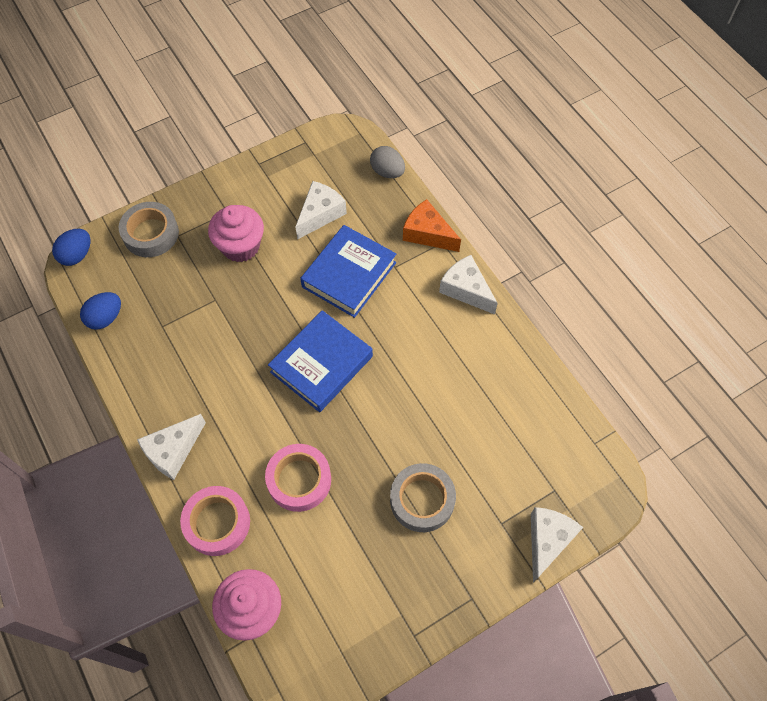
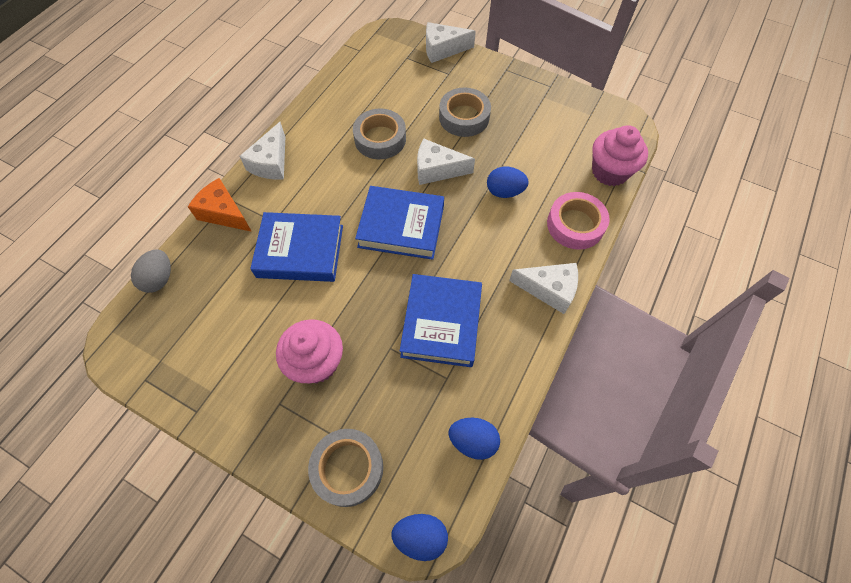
camera: 120 degrees left, 0 degrees up
(207, 347) = (441, 323): none -> blue book
(299, 480) = (504, 192): pink tape -> blue egg
(320, 214) = (241, 311): white cheese -> white cheese (437, 170)
(427, 234) = (224, 213): orange cheese -> orange cheese turned 120 degrees clockwise
(440, 398) = (380, 139): none -> grey tape

